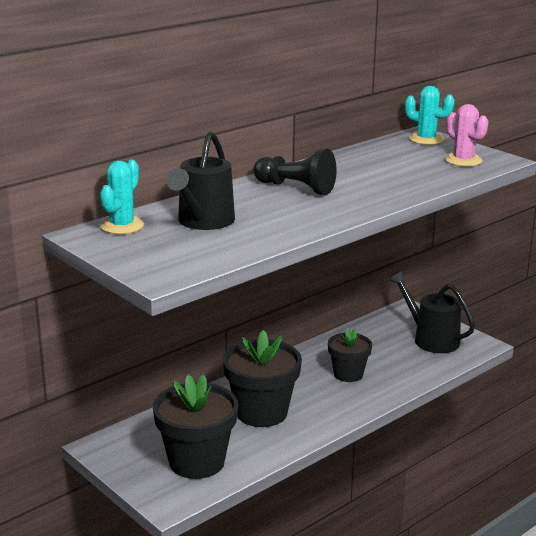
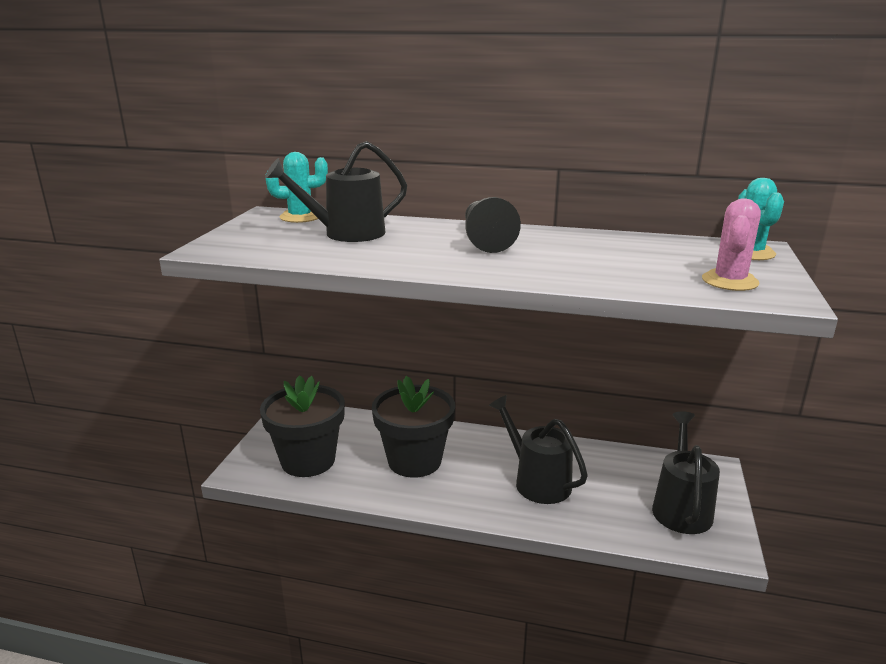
camera: 55 degrees right, 0 degrees up
(348, 374) = (537, 481): black flower pot -> black watering can

